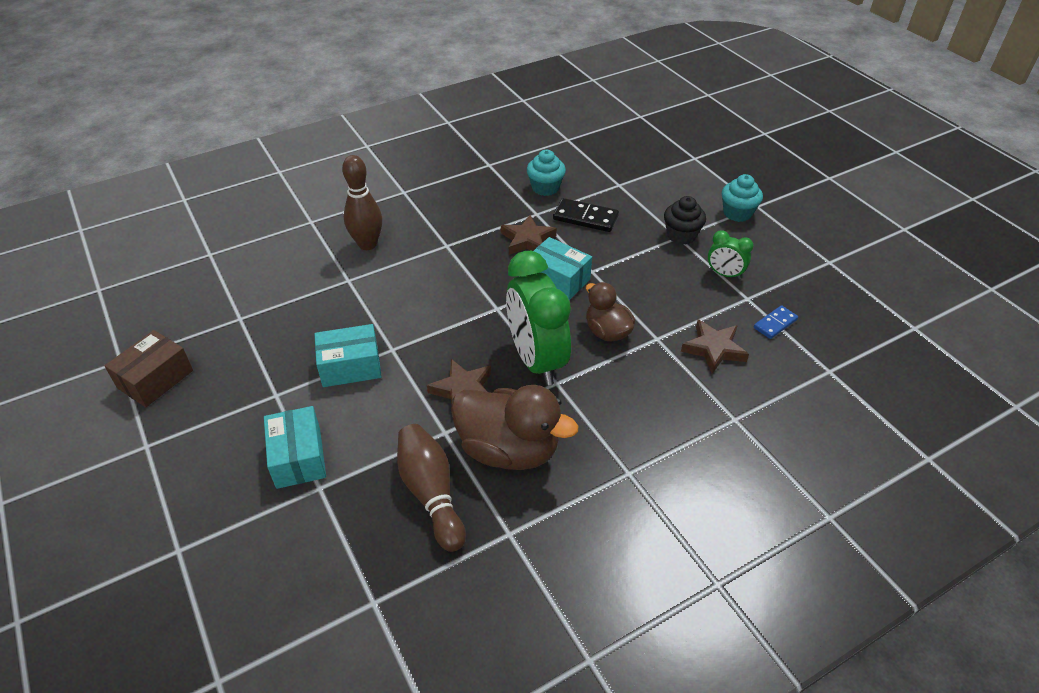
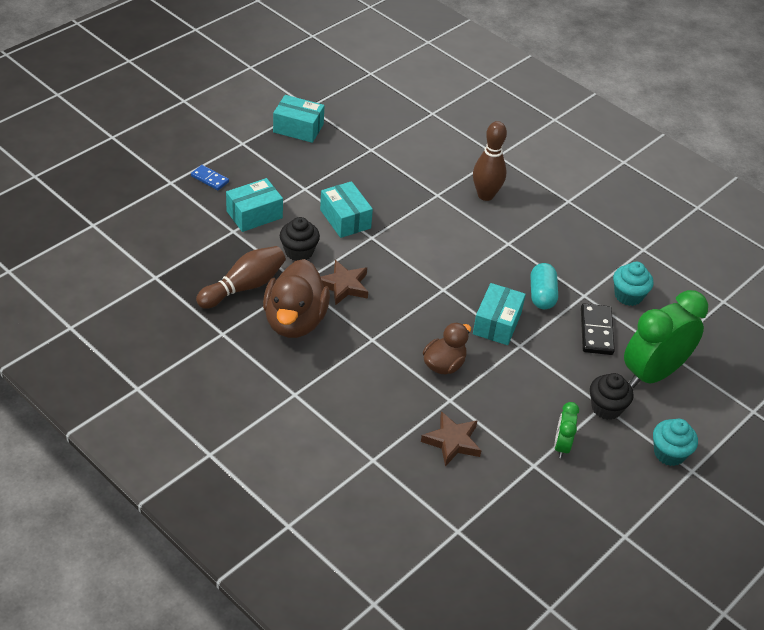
camera: 70 degrees right, 0 degrees up
(155, 379) = (298, 128): brown box -> turquoise box
(389, 423) = (299, 252): none -> black cupcake
(528, 240) = (542, 295): brown star -> turquoise capsule
(536, 360) = (392, 323): green clock -> green clock (652, 374)
(775, 324) = (505, 488): blue domino -> blue domino (210, 179)

